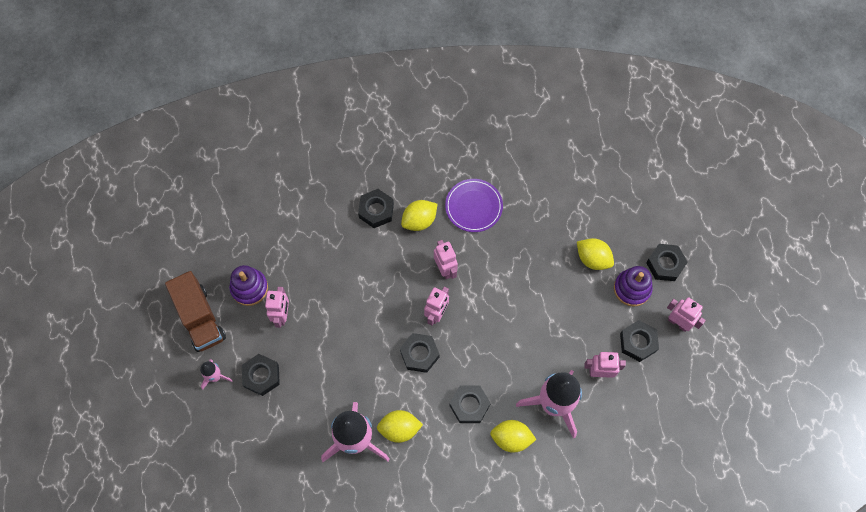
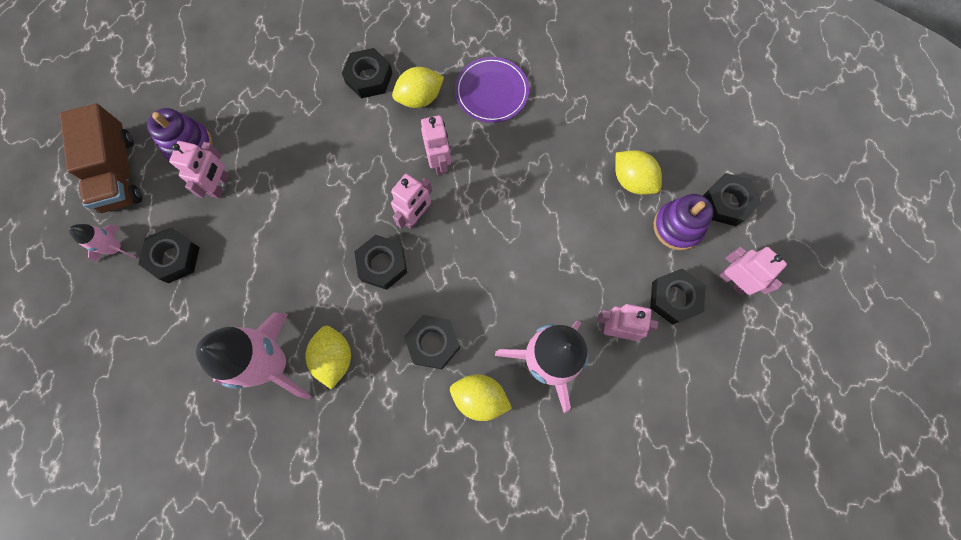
camera: 10 degrees right, 5 degrees up
(399, 429) = (334, 358): yellow lemon -> yellow lemon turned 75 degrees clockwise

